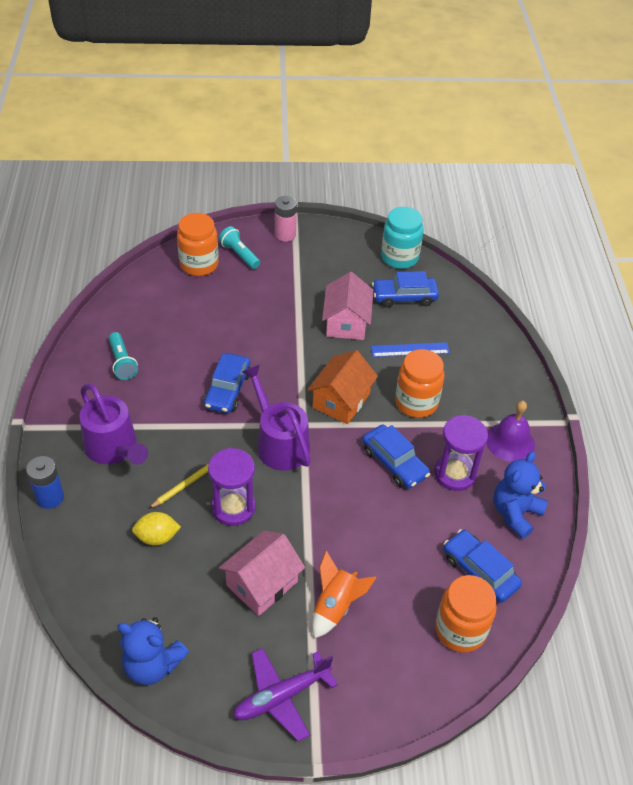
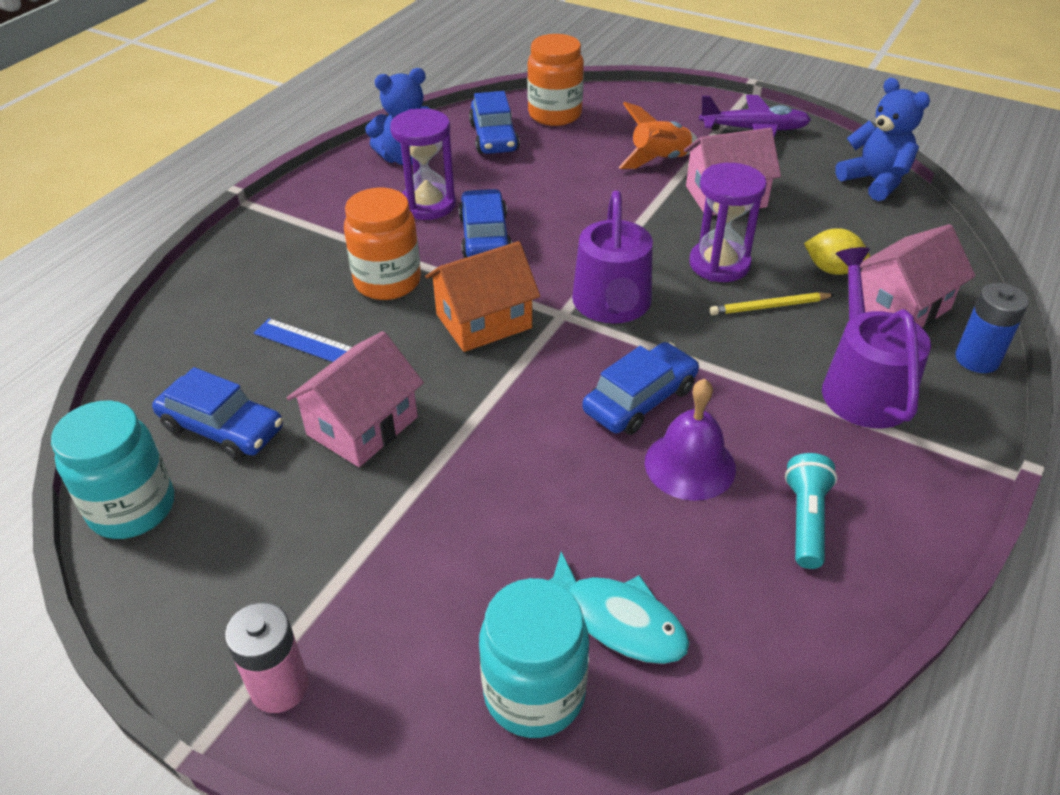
camera: 145 degrees left, 5 degrees down
(103, 521) = (901, 307): none -> pink house
(183, 295) = (617, 620): none -> turquoise fish
(199, 264) = (534, 693): orange jar -> turquoise jar
(239, 254) = (425, 677): turquoise flashlight -> none
(510, 442) = (330, 208): purple bell -> purple bell (690, 465)

